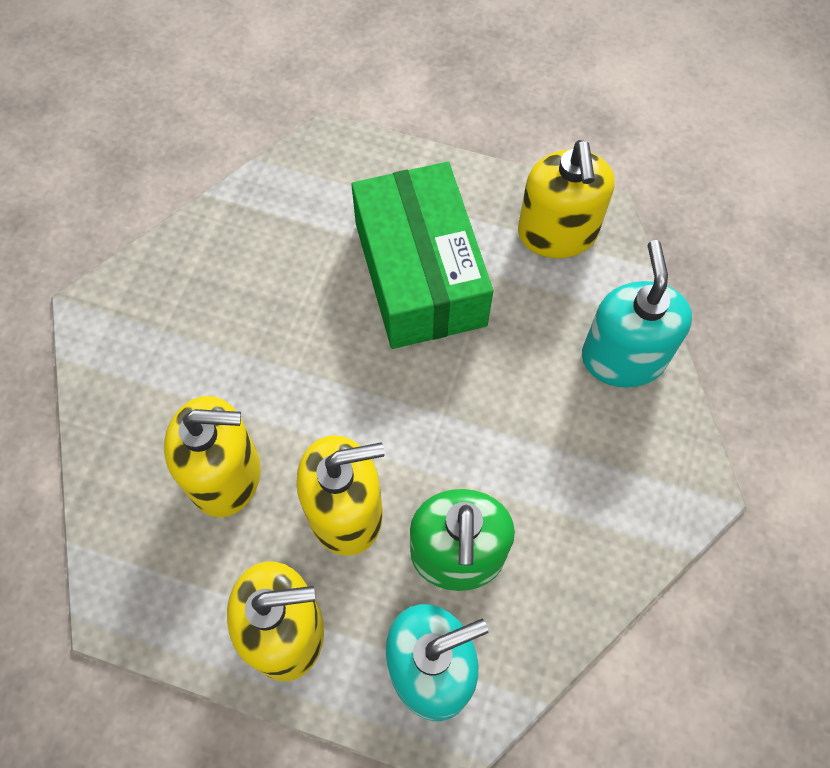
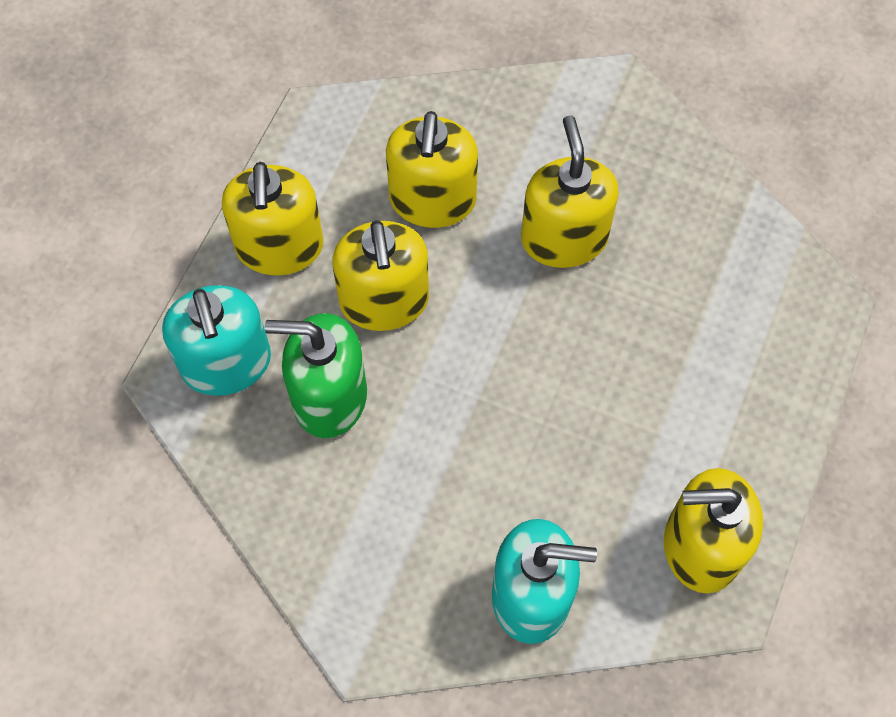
camera: 95 degrees right, 0 degrees up
(268, 348) = (564, 238): none -> yellow soap dispenser
(420, 273) = (648, 389): green box -> none

